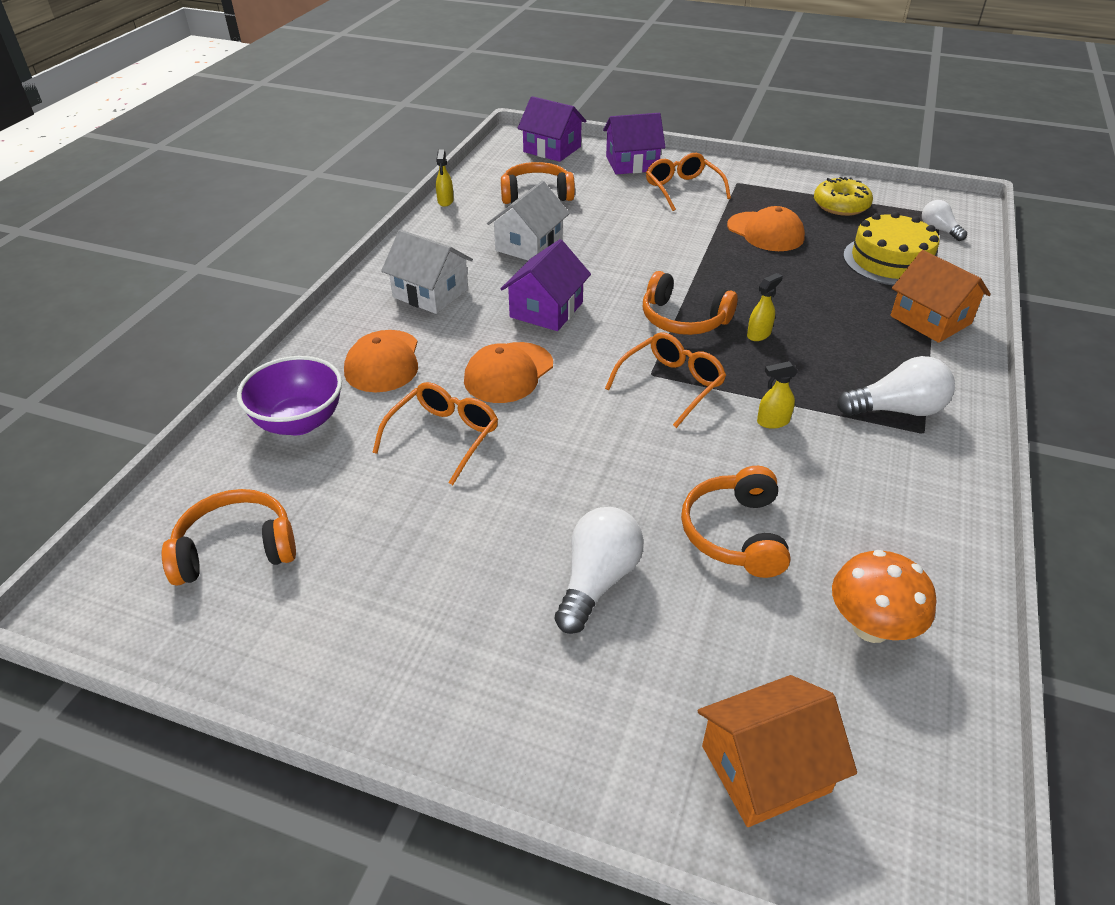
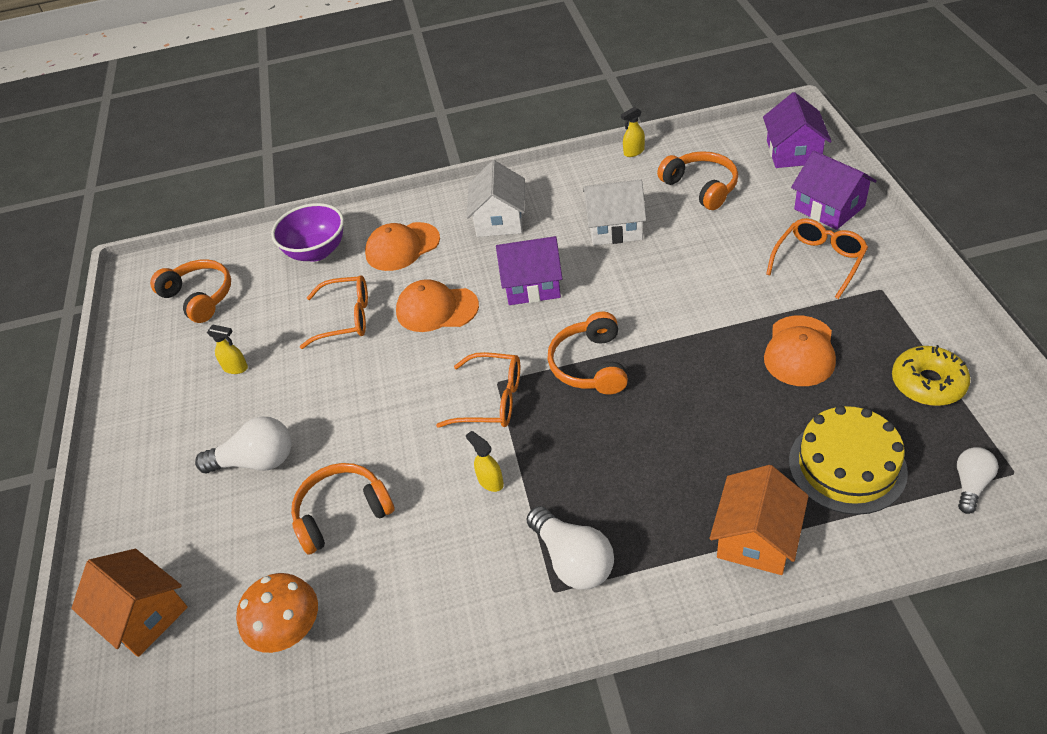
camera: 65 degrees right, 5 degrees up
(759, 334) = (611, 421): yellow spray bottle -> yellow spray bottle (236, 368)

